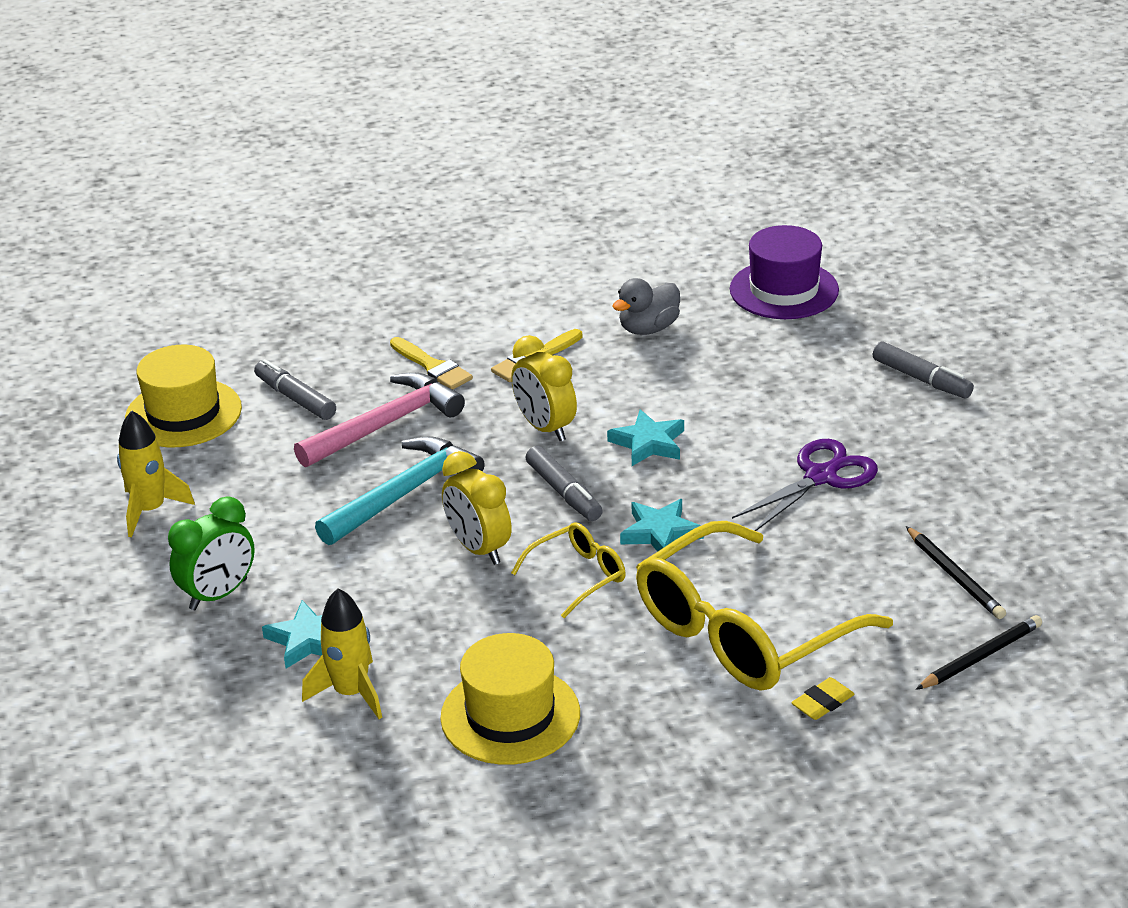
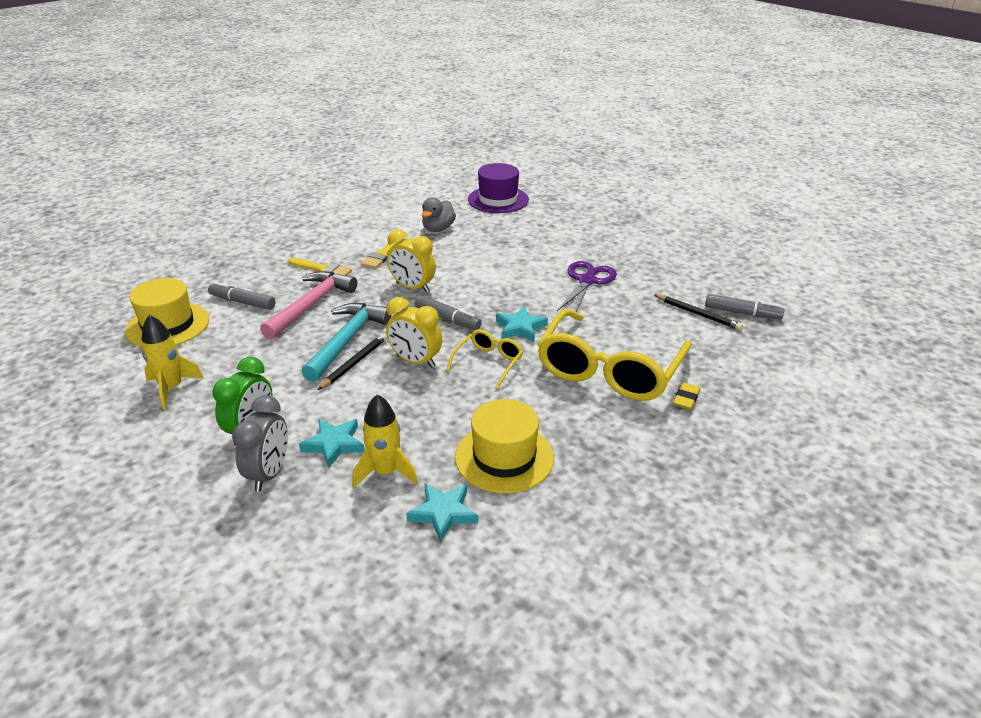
camera: 25 degrees left, 0 degrees up
(213, 656) = (269, 474): none -> grey clock
(648, 443) = (479, 283): turquoise star -> turquoise star (443, 513)
(921, 379) = (600, 226): grey marker -> grey marker (741, 313)
(981, 656) = (747, 351): black pencil -> black pencil (354, 363)

